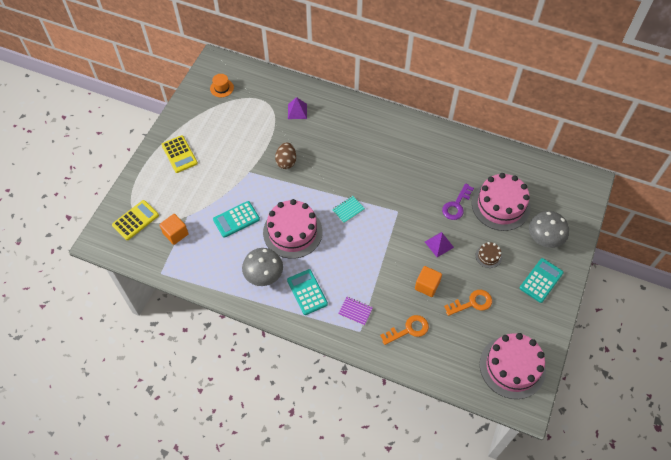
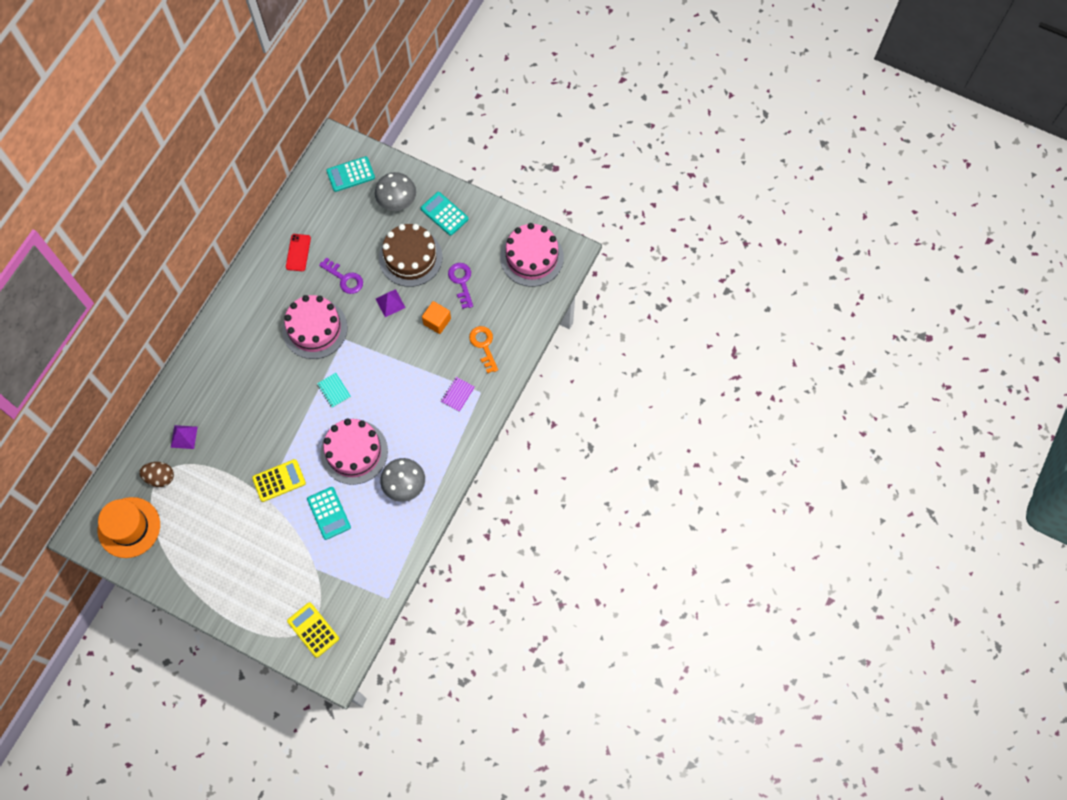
camera: 85 degrees left, 10 degrees up
(175, 234) = (338, 582): orange cube -> none
(179, 154) = (225, 580): yellow calculator -> yellow calculator (279, 480)
(221, 88) = (129, 527): orange hat -> orange hat, size x2.03
(286, 162) = (257, 454): brown egg -> brown egg (160, 477)
(307, 292) = (430, 441): turquoise calculator -> turquoise calculator (350, 174)
(472, 303) = (461, 282): orange key -> purple key
(474, 167) = (298, 252): none -> red phone
(488, 256) = (410, 257): brown cake -> brown cake, size x2.30
(500, 205) = (351, 235): pink cake -> pink cake (315, 328)

